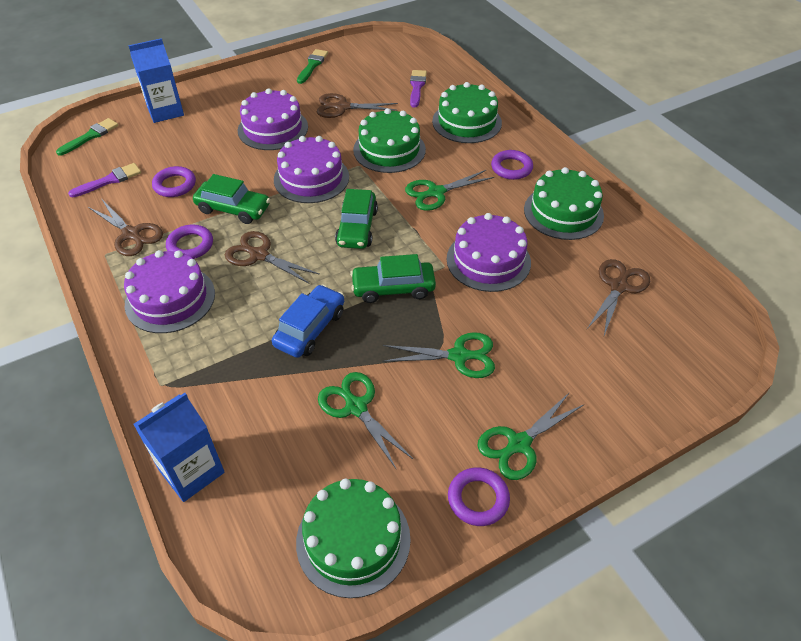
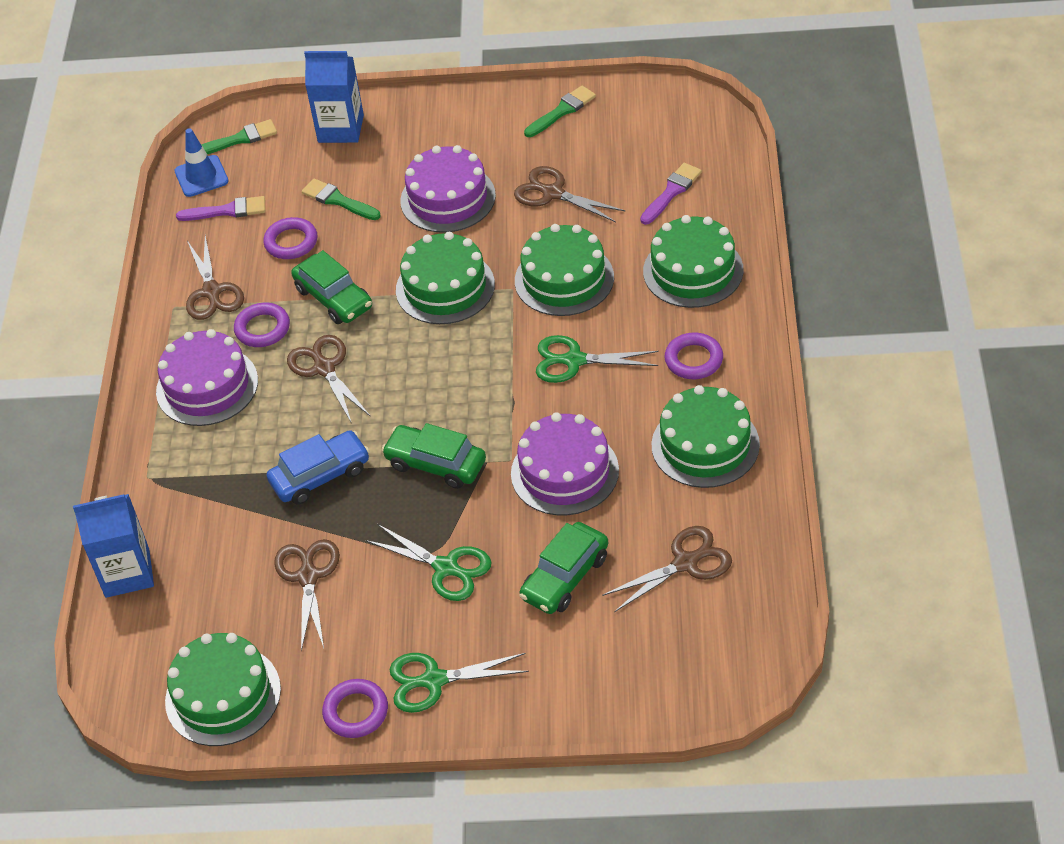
camera: 35 degrees right, 0 degrees up
(74, 165) = (201, 176): none -> blue traffic cone
(193, 151) = (338, 200): none -> green brush
(311, 178) = (445, 287): purple cake -> green cake
(355, 406) = (308, 576): green scissors -> brown scissors
(357, 228) = (450, 374): green car -> green car (565, 577)

